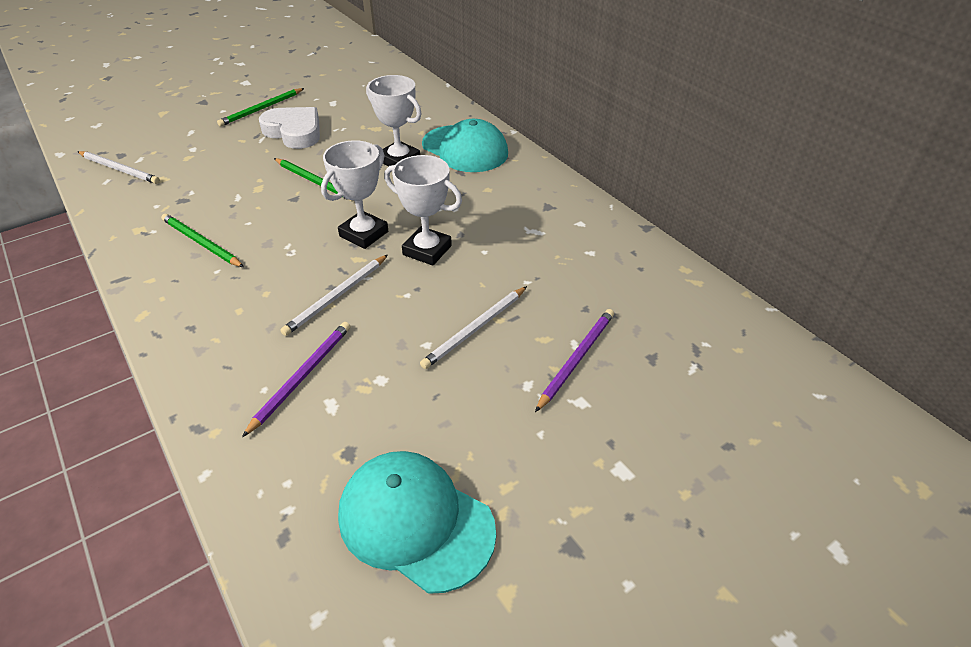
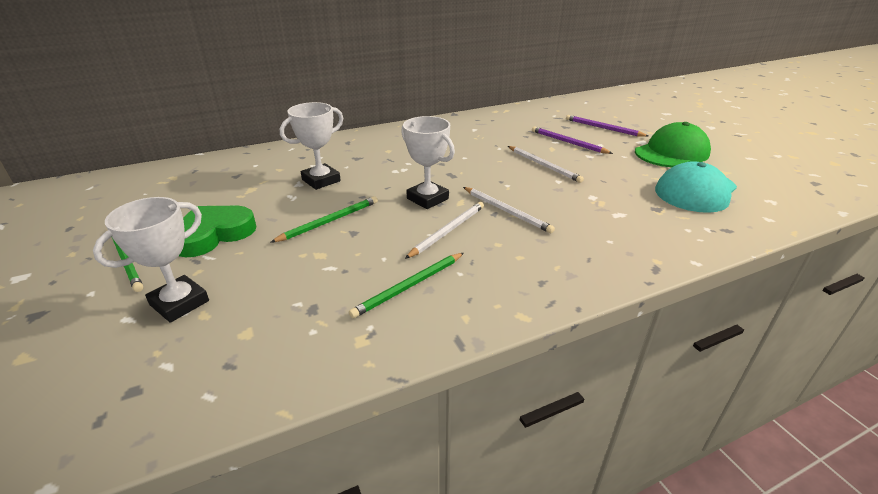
camera: 80 degrees left, 10 degrees down
(119, 169) = (183, 384): white pencil -> white pencil (448, 231)
(294, 132) = (213, 234): white heart -> green heart
(302, 376) = (595, 225): purple pencil -> purple pencil (603, 128)
(427, 250) = (457, 175): white trophy -> white trophy (179, 303)
(465, 149) = (324, 154): turquoise cap -> none
(580, 515) = (672, 152): none -> green cap

